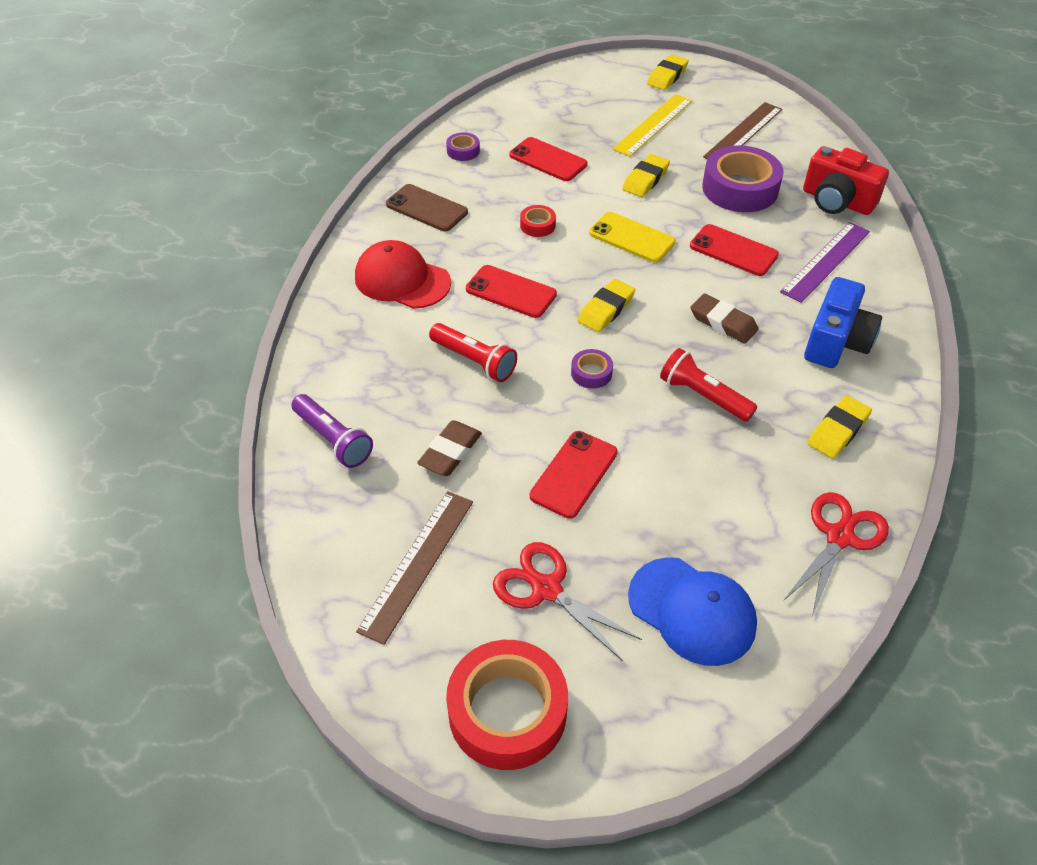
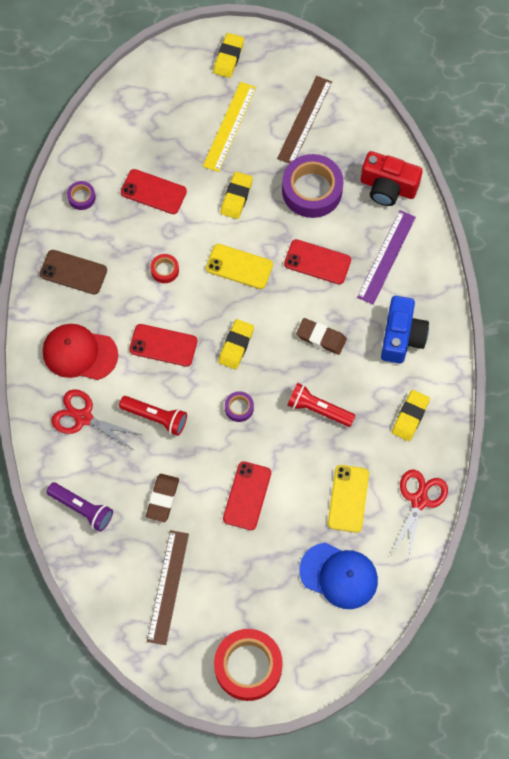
camera: 15 degrees left, 20 degrees up
(546, 589) = (250, 583): red scissors -> red scissors (83, 417)
(727, 510) = (348, 498): none -> yellow phone

